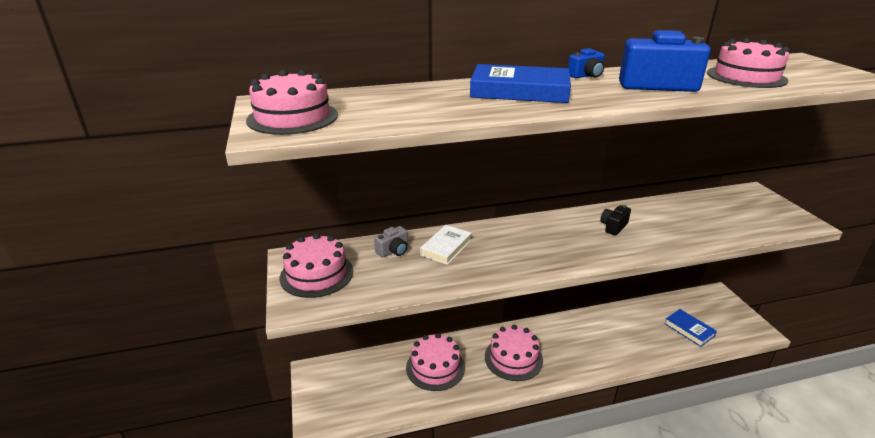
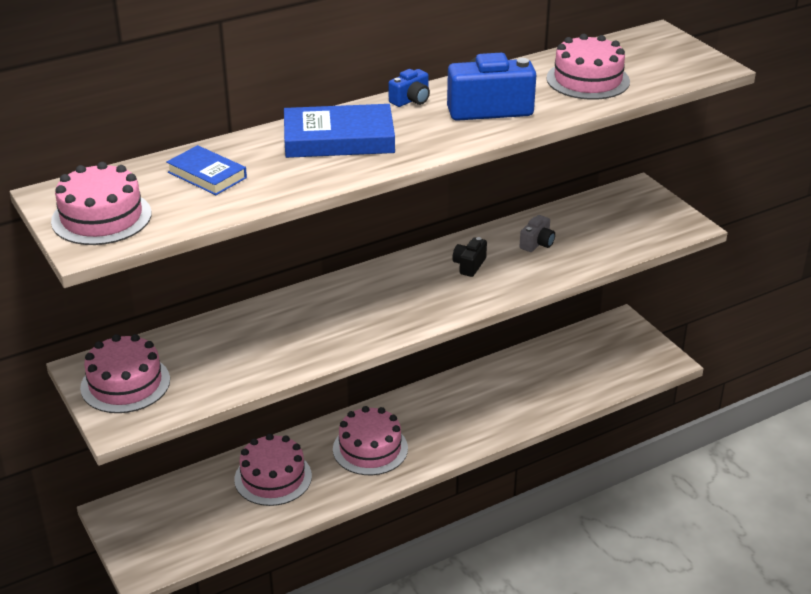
camera: 15 degrees left, 5 degrees up
(393, 251) = (208, 339): grey camera -> grey camera (537, 243)
(446, 247) = (272, 324): white book -> none
(689, 329) = (584, 374): blue book -> blue book (207, 175)

